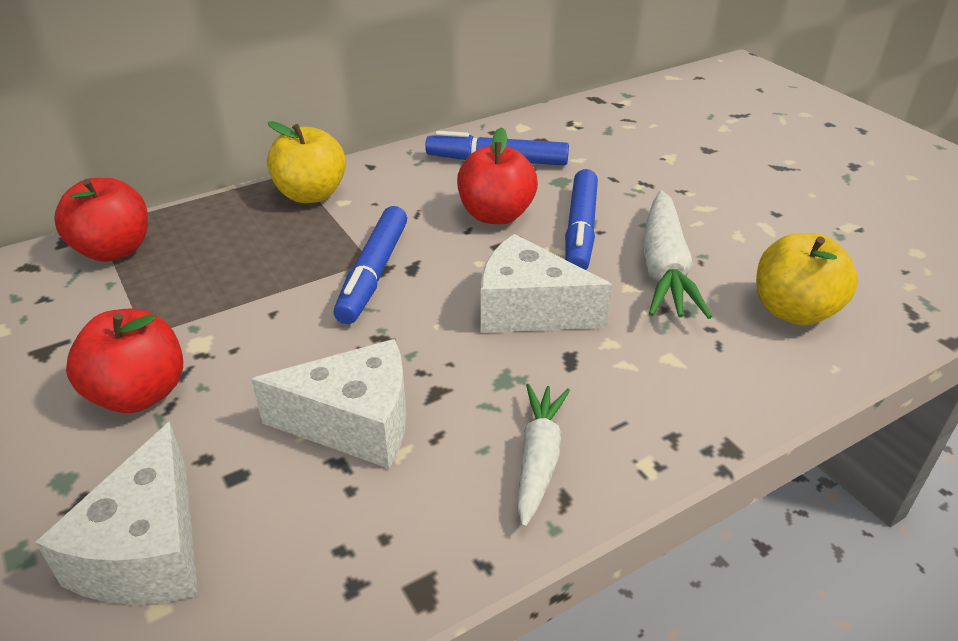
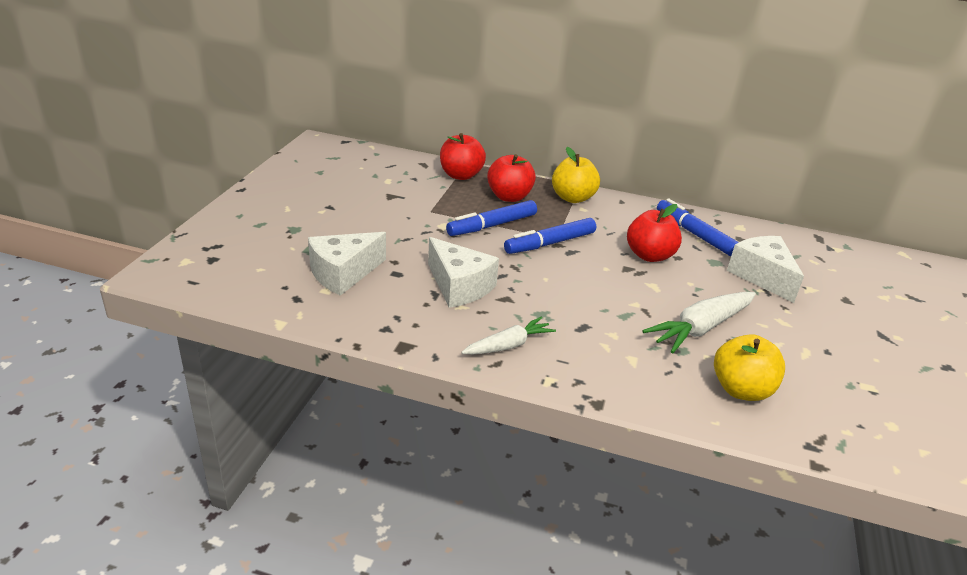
camera: 45 degrees right, 5 degrees down
(139, 394) = (402, 228): red apple -> red apple (509, 197)
(528, 310) = (596, 299): white cheese -> white cheese (762, 276)
(580, 230) = (684, 287): blue marker -> blue marker (492, 225)

